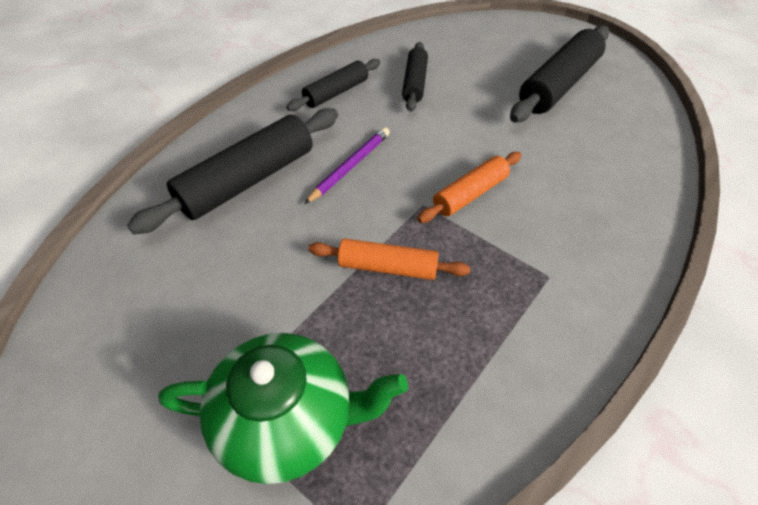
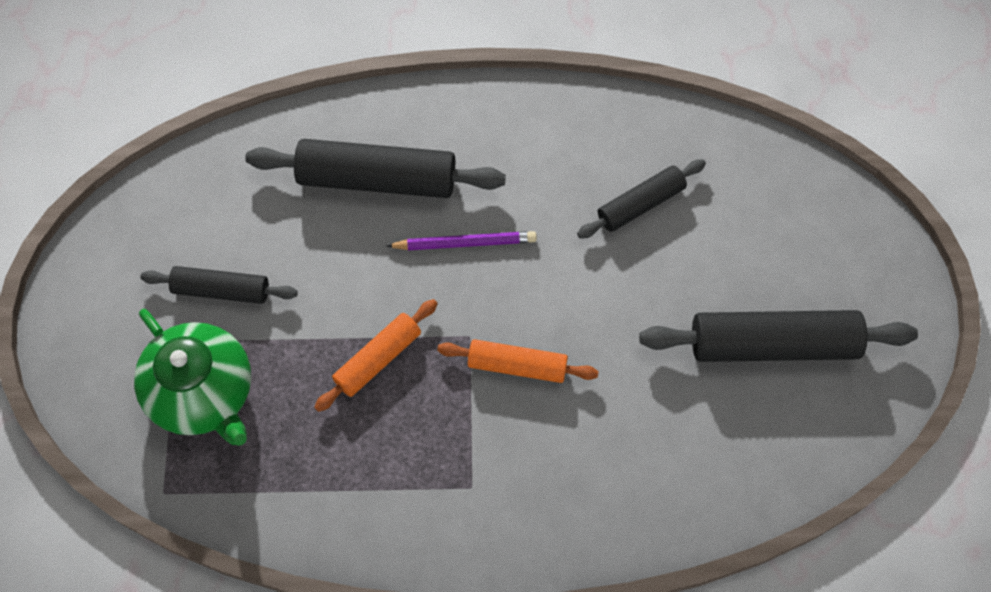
camera: 50 degrees right, 15 degrees up
(336, 93) = (556, 147): black rolling pin -> black rolling pin (221, 290)
(388, 267) = (378, 359): orange rolling pin -> orange rolling pin turned 75 degrees clockwise

